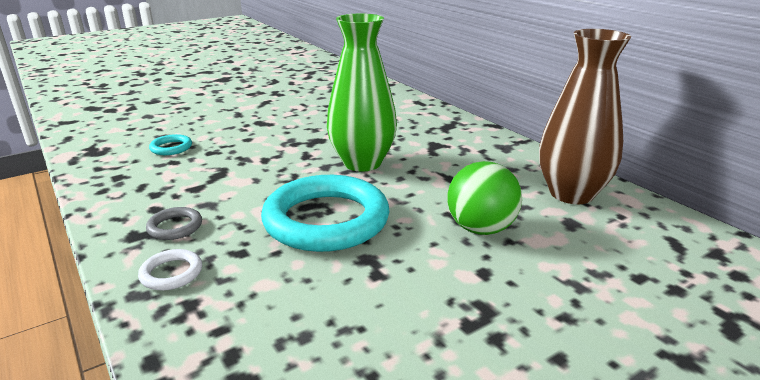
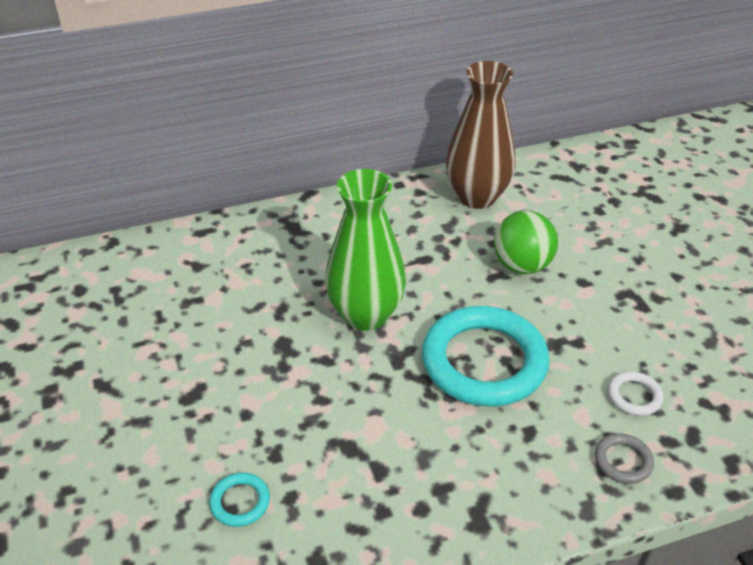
camera: 75 degrees left, 15 degrees up
(171, 273) = (557, 484): white ring -> white ring (634, 396)
(175, 227) = (469, 486): grey ring -> grey ring (623, 461)

